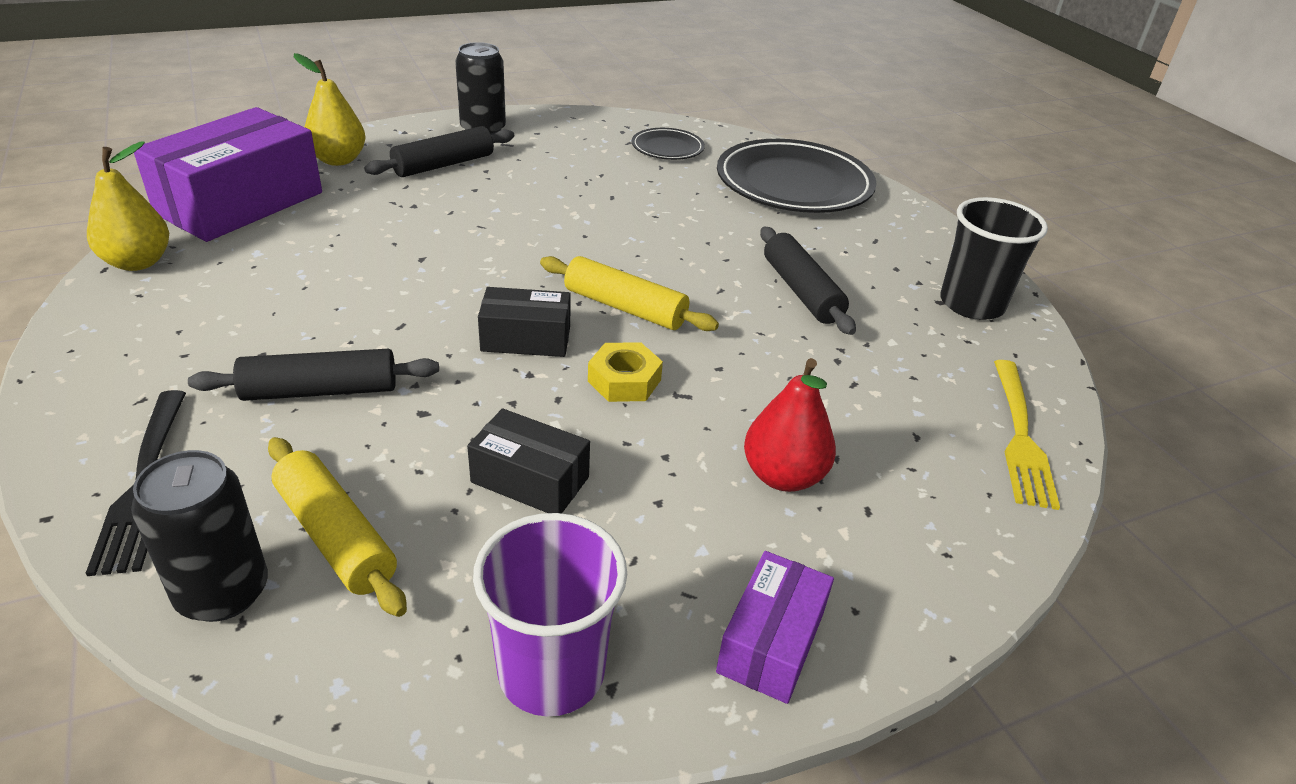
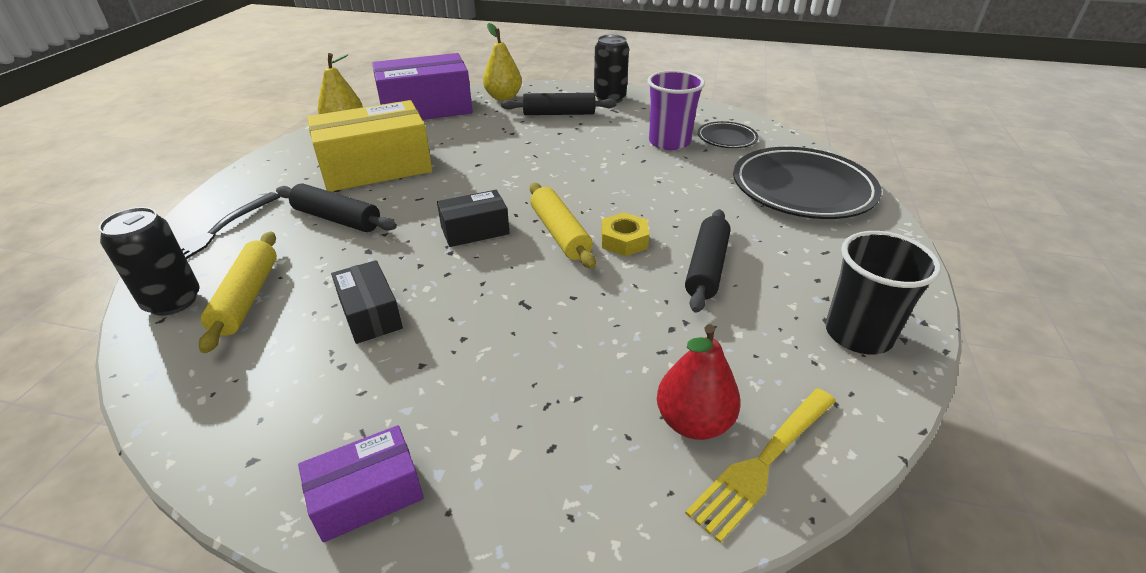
camera: 40 degrees right, 0 degrees up
(280, 306) = (376, 168): none -> yellow box
(526, 339) = (475, 230): black box -> black box turned 60 degrees counterclockwise
(551, 671) = (238, 430): purple cup -> purple cup (669, 142)
(624, 380) = (499, 279): yellow nut -> yellow nut (624, 240)
(783, 476) = (521, 390): red pear -> red pear (693, 422)

